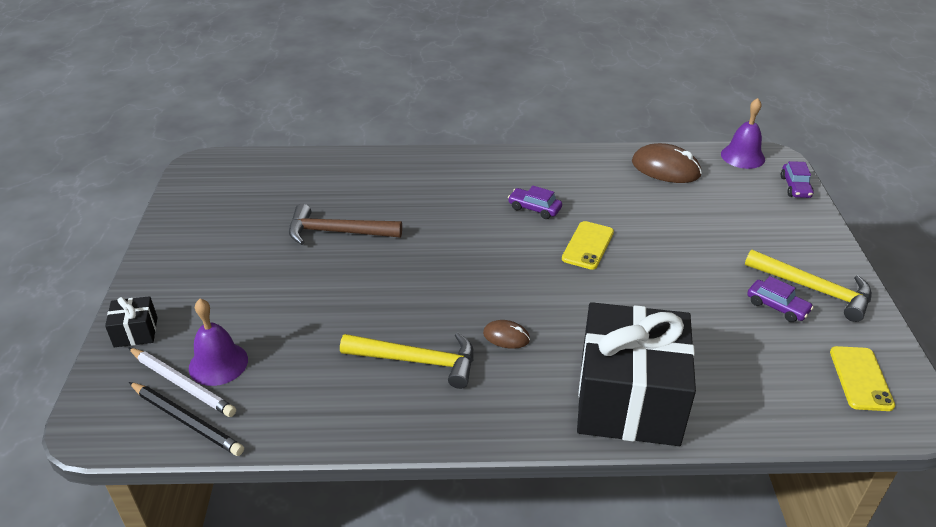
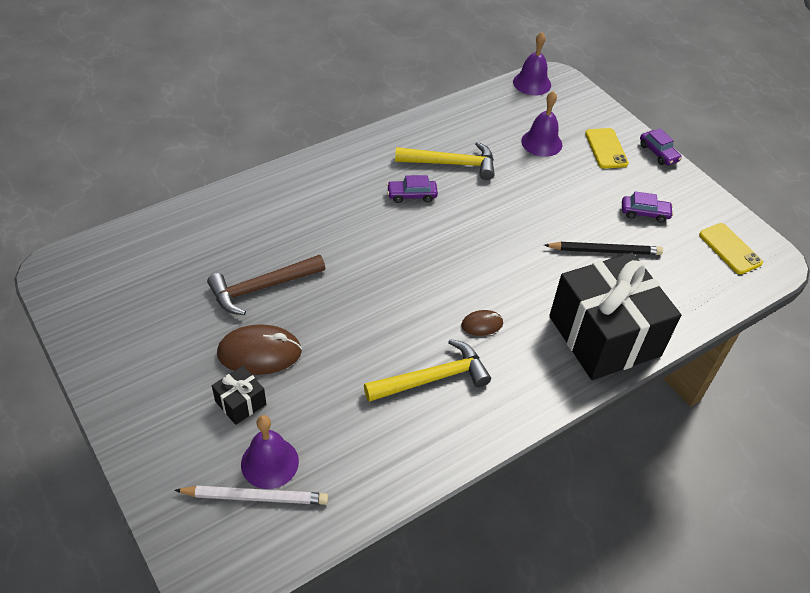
camera: 35 degrees left, 10 degrees up
(136, 332) = (162, 472): black gift -> black gift (240, 403)
(186, 420) = (290, 526): black pencil -> black pencil (604, 251)
(587, 245) = (479, 214): yellow phone -> yellow phone (606, 148)
(665, 168) = (484, 116): brown mouse -> brown mouse (259, 353)
(709, 208) = (541, 143): none -> purple bell
(795, 187) = (587, 100): purple car -> purple car (658, 153)
(814, 289) = (658, 188): yellow hammer -> yellow hammer (451, 164)

